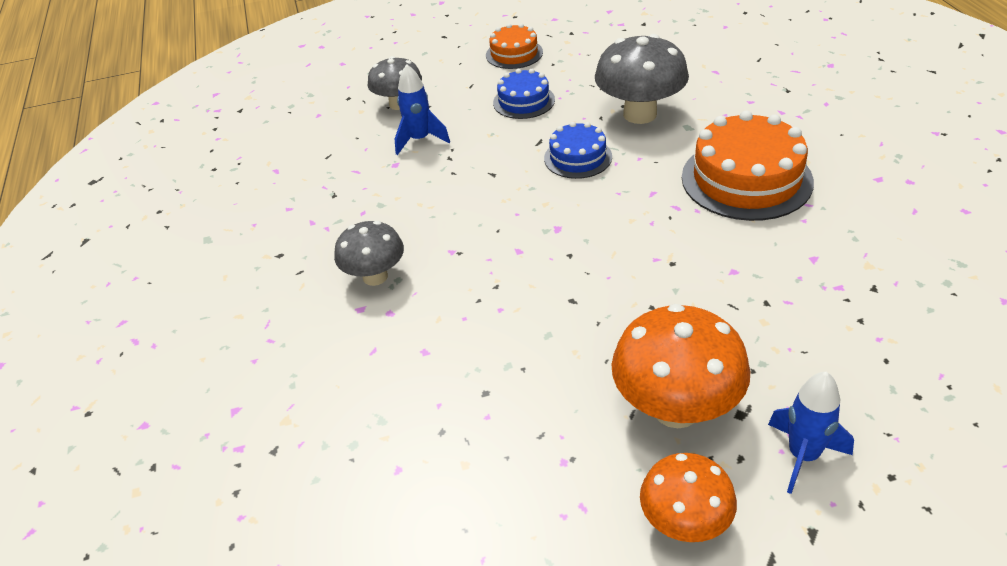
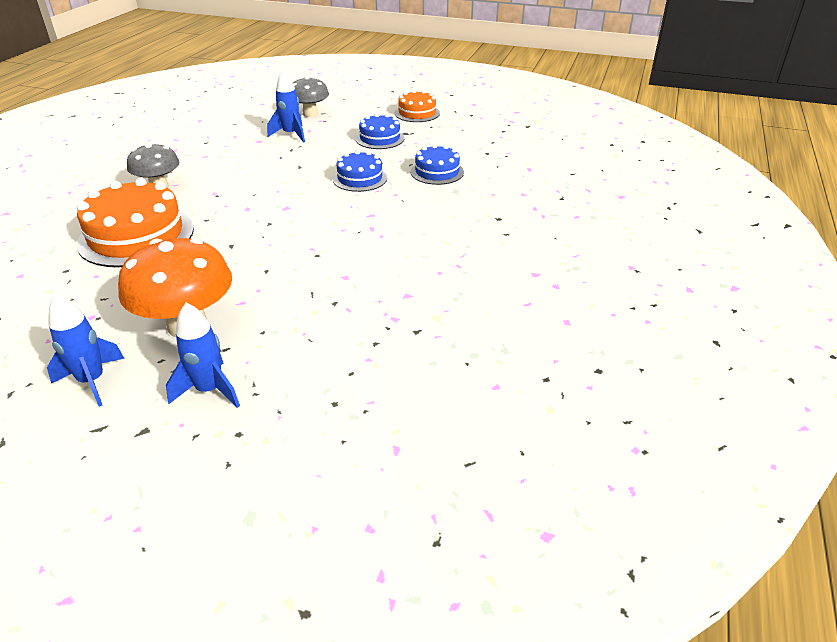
camera: 30 degrees right, 5 degrees down
(640, 114) = (437, 172): grey mushroom -> blue cake
(684, 523) = (92, 381): orange mushroom -> blue rocket
(746, 179) = (442, 233): orange cake -> orange cake (136, 236)

